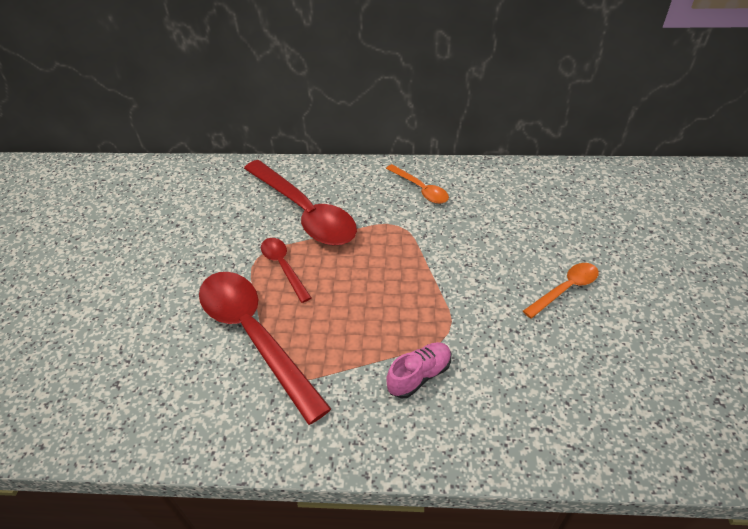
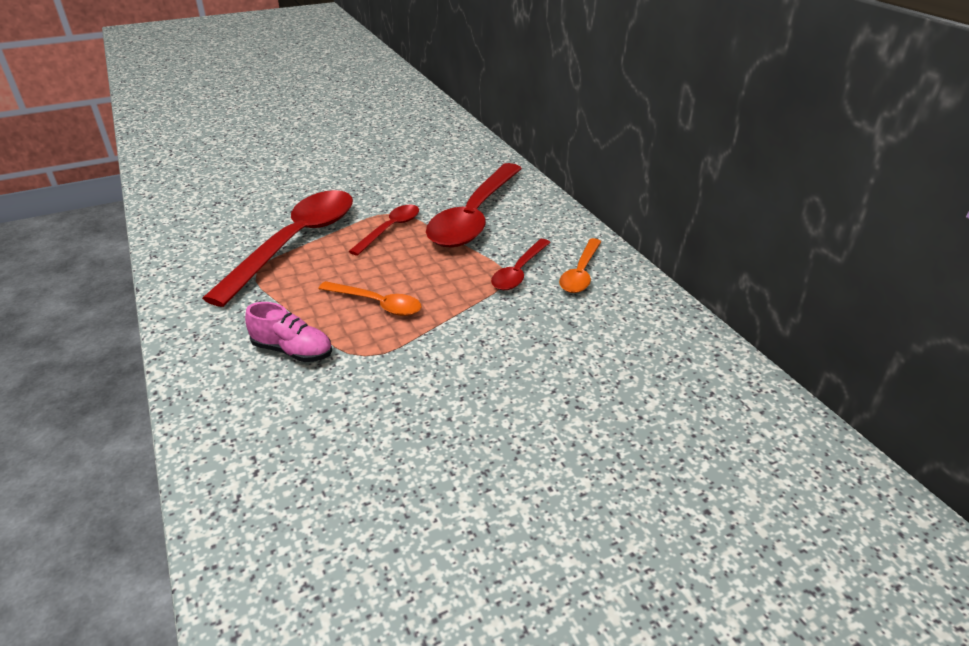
camera: 60 degrees right, 10 degrees down
(398, 217) = (519, 272): none -> red spoon
(565, 289) = (499, 436): orange spoon -> orange spoon (377, 304)

